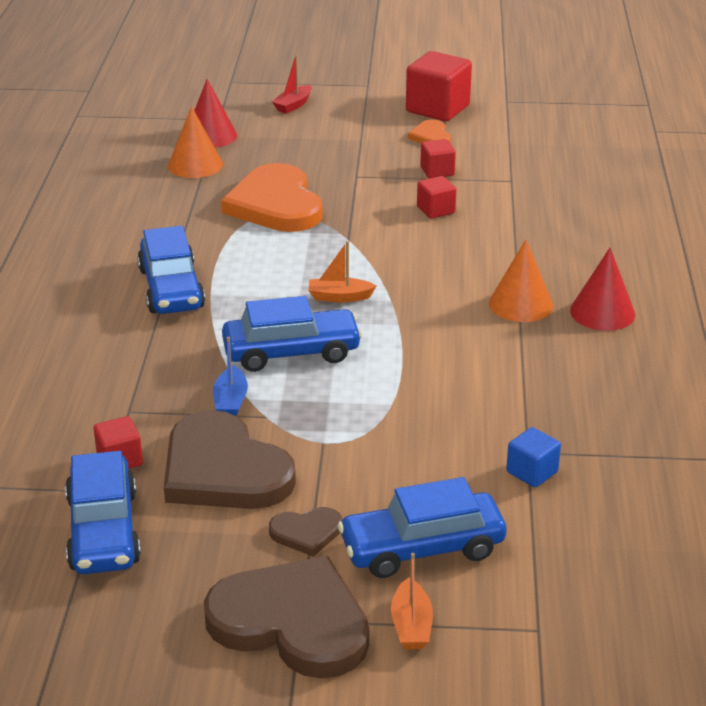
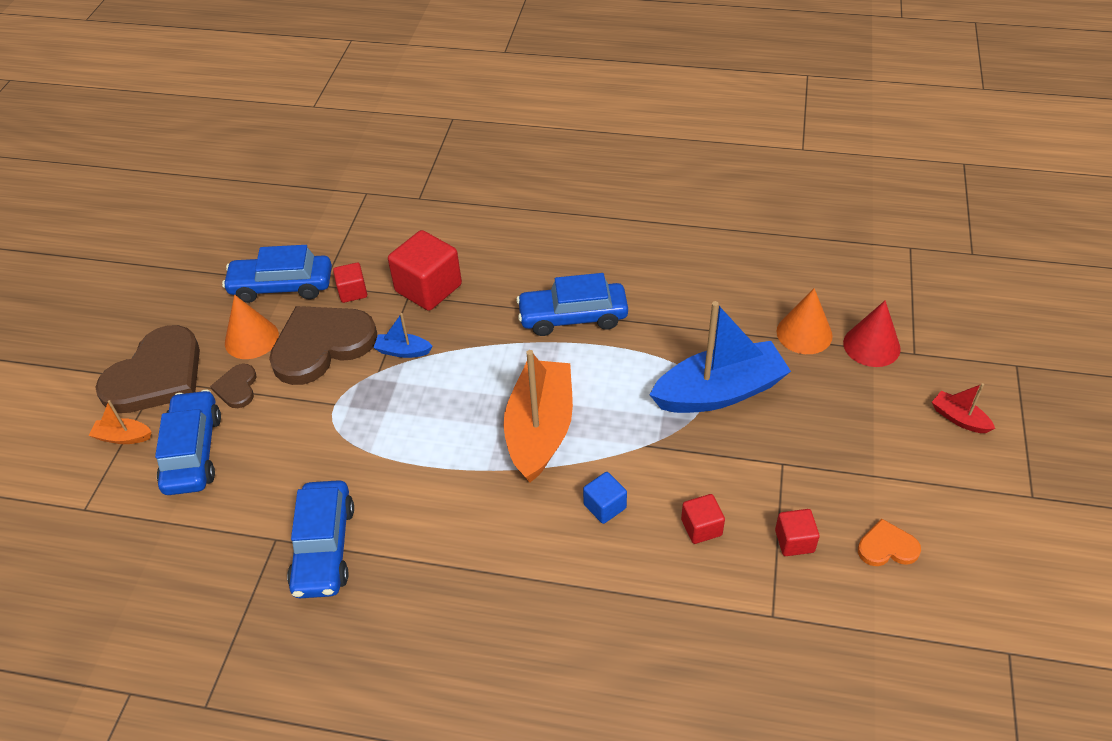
camera: 100 degrees right, 15 degrees up
(275, 204) = (719, 392): orange heart -> blue boat
(291, 352) = (460, 391): blue car -> blue car (324, 548)
(339, 297) = (540, 430): orange boat -> orange boat, size x2.30
(437, 109) = (970, 565): red cube -> red cube (428, 288)
(520, 304) = (501, 575): orange cone -> orange cone (251, 339)
(532, 472) = (248, 537): blue cube -> blue cube (605, 506)
(602, 312) = (471, 649): red cone -> none

